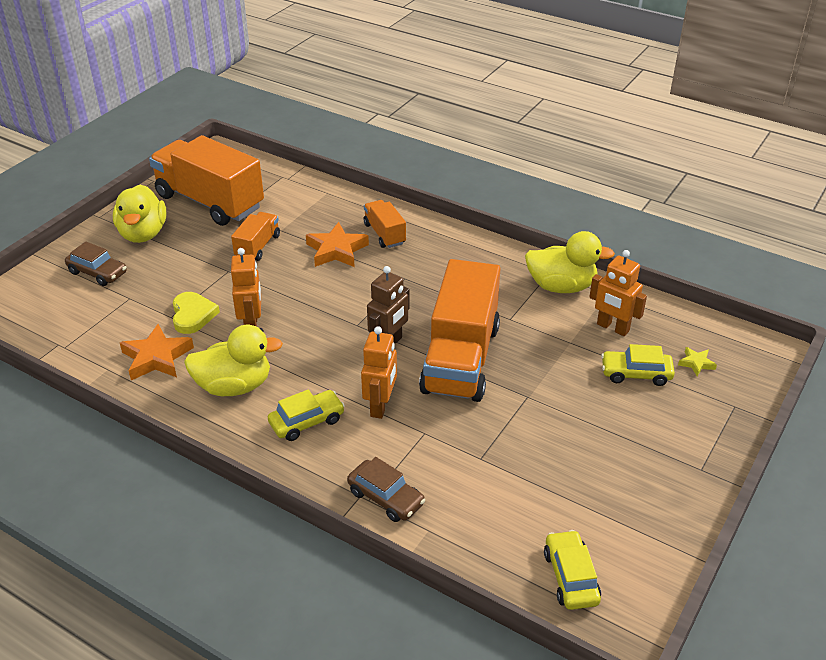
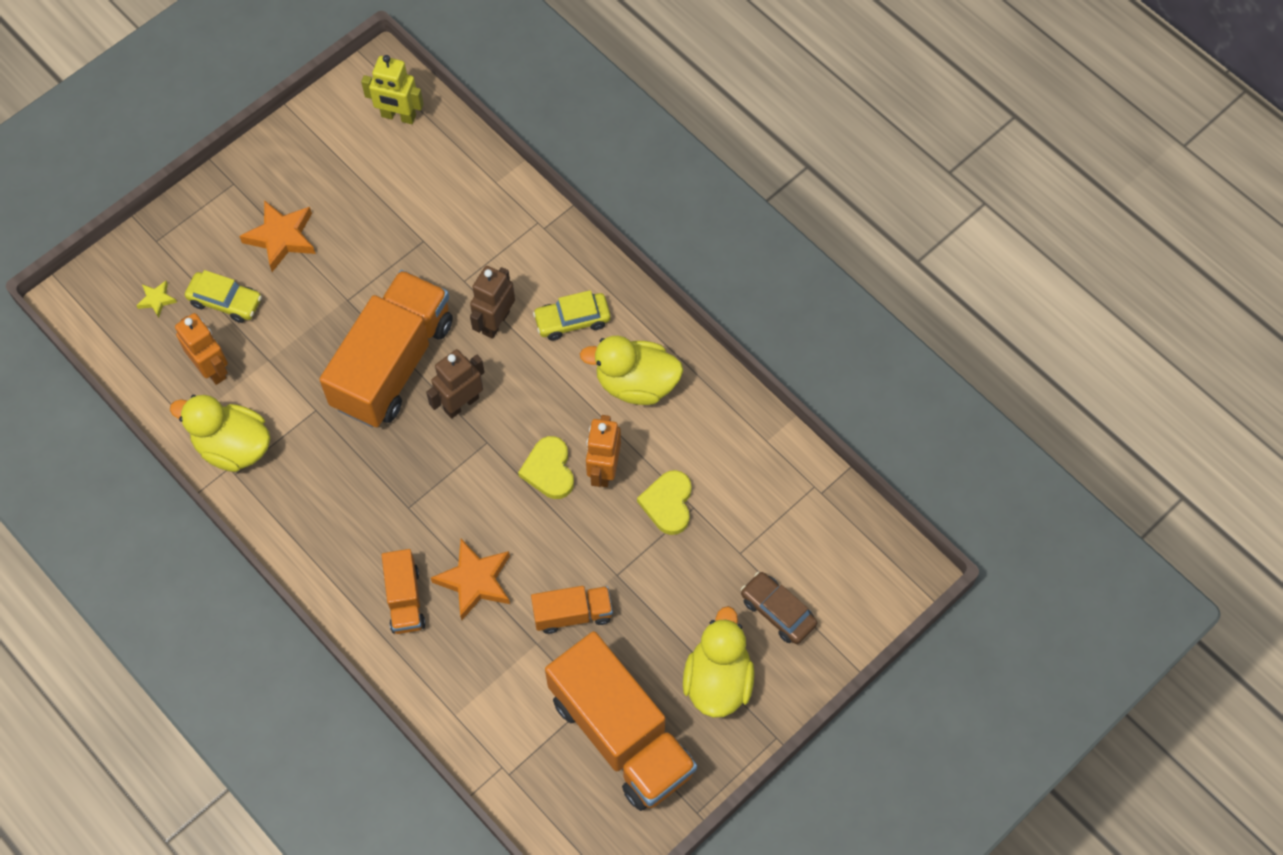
camera: 165 degrees left, 25 degrees up
(156, 358) = (713, 444): orange star -> orange star (281, 238)
(257, 247) = (572, 614): orange truck -> orange truck turned 135 degrees counterclockwise
(298, 317) = (549, 470): none -> yellow heart
(380, 406) = (495, 322): orange robot -> brown robot
(386, 498) = (522, 220): brown car -> none
(570, 577) = (398, 116): yellow car -> yellow robot

